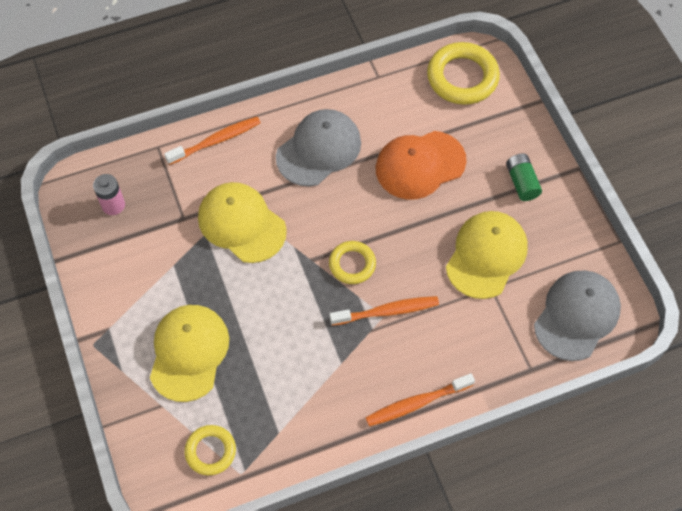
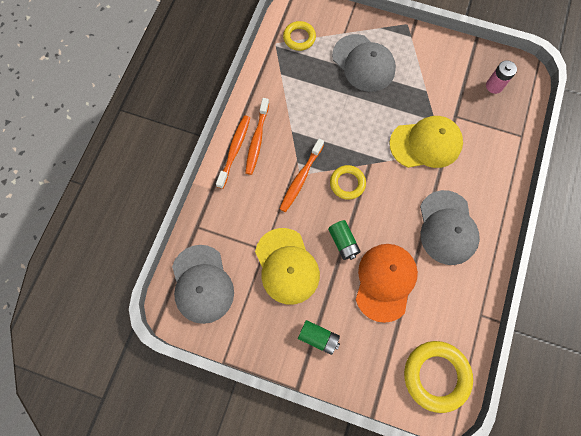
camera: 130 degrees right, 10 degrees up
(189, 353) = (363, 63): yellow cap -> grey cap
(215, 141) = (501, 171): orange toothbrush -> orange toothbrush (257, 139)
(416, 224) = (343, 242): none -> green battery

